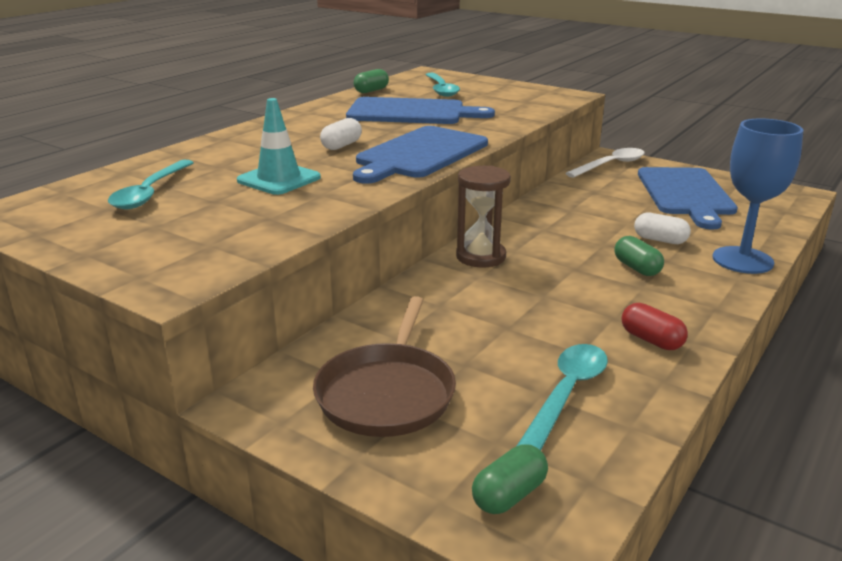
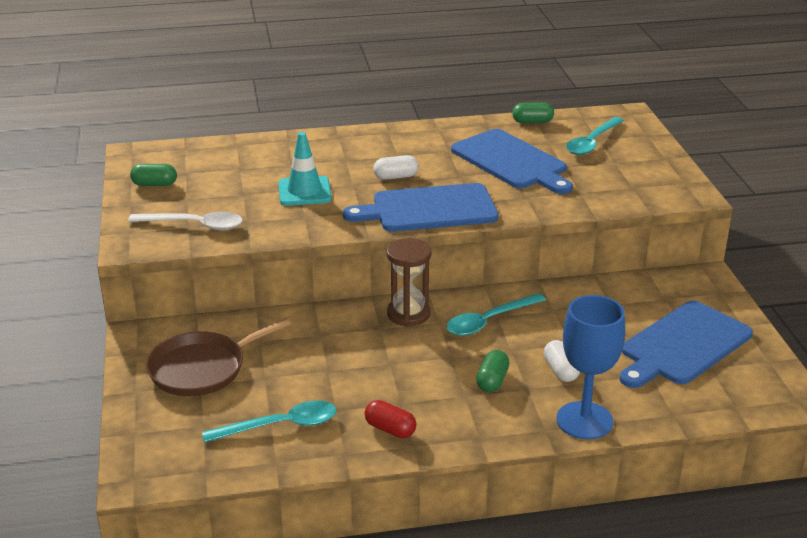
camera: 45 degrees right, 5 degrees up
(150, 192) = (223, 170): turquoise spoon -> turquoise spoon (489, 321)
(509, 495) = (163, 450): green capsule -> green capsule (154, 184)
(610, 165) = (684, 285): white spoon -> white spoon (194, 225)
(651, 340) = (390, 429): red capsule -> red capsule turned 60 degrees counterclockwise

